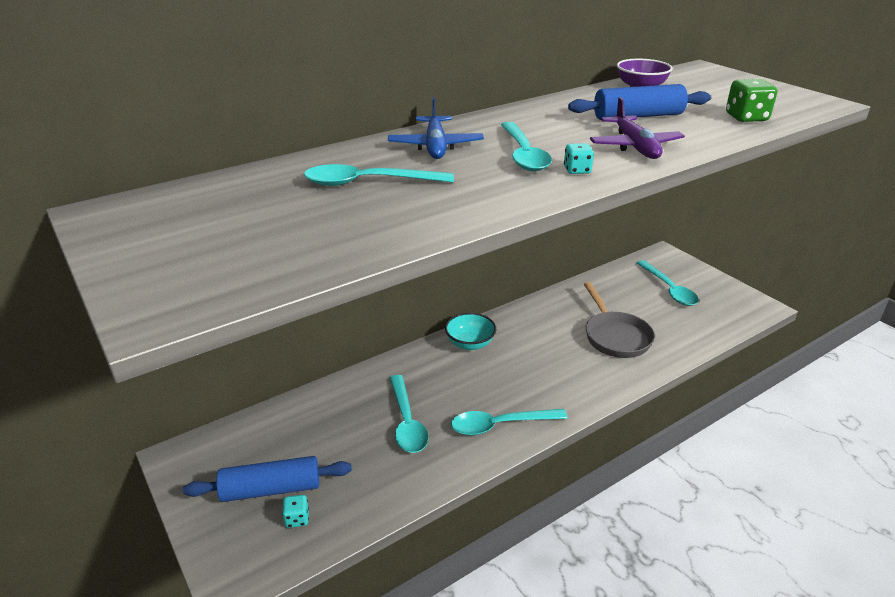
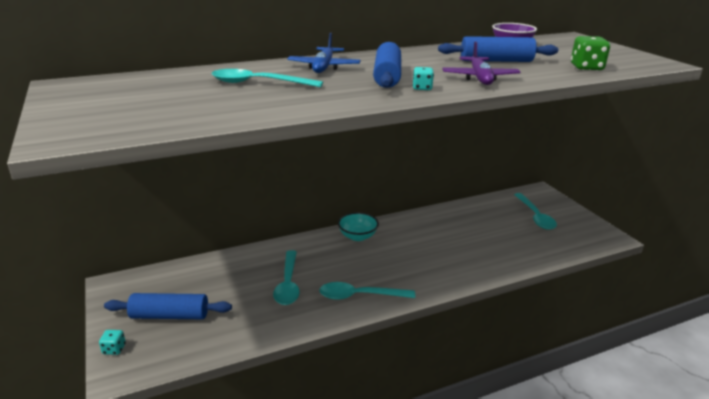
camera: 10 degrees right, 5 degrees down
(297, 519) = (180, 338): turquoise dice -> turquoise dice (114, 349)
(523, 154) = (387, 76): turquoise spoon -> blue rolling pin
(615, 336) = (477, 245): grey pan -> none

